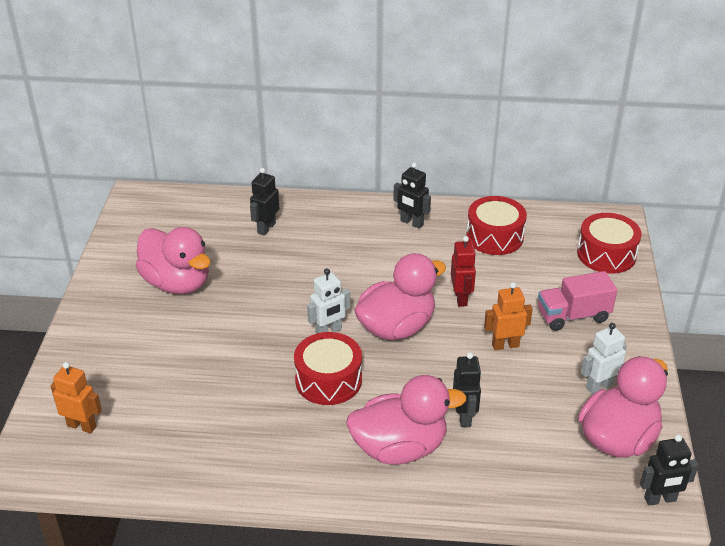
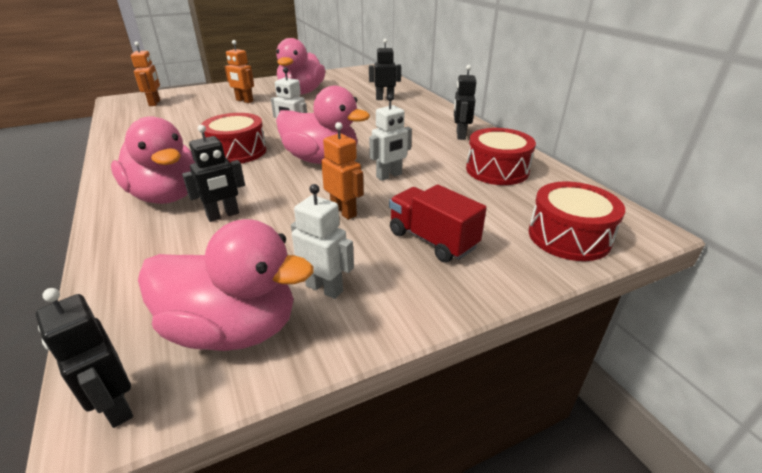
camera: 60 degrees right, 5 degrees down
(160, 339) = (244, 101): none -> orange robot
(461, 298) = (389, 176): red robot -> white robot
(573, 316) = (432, 240): pink truck -> red truck

